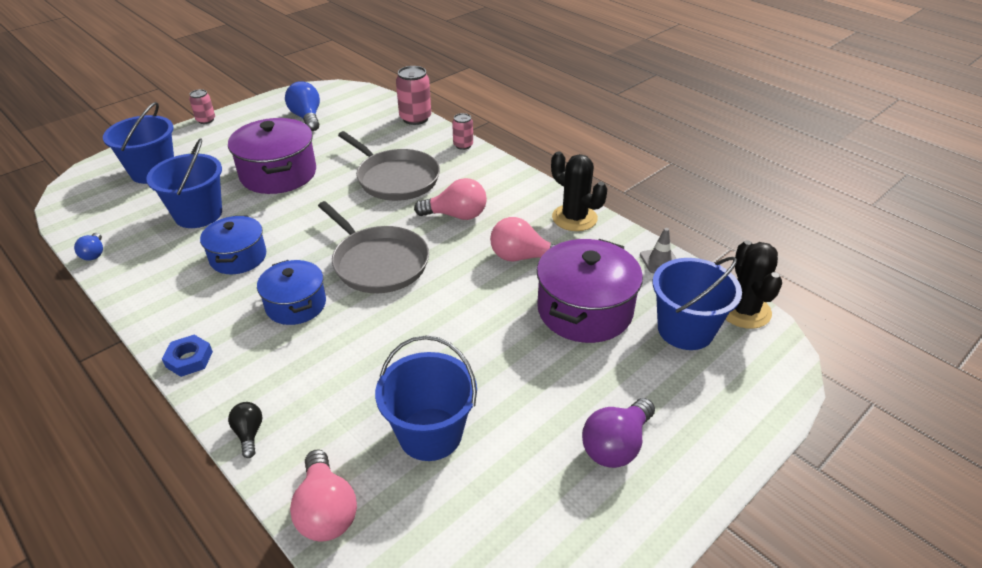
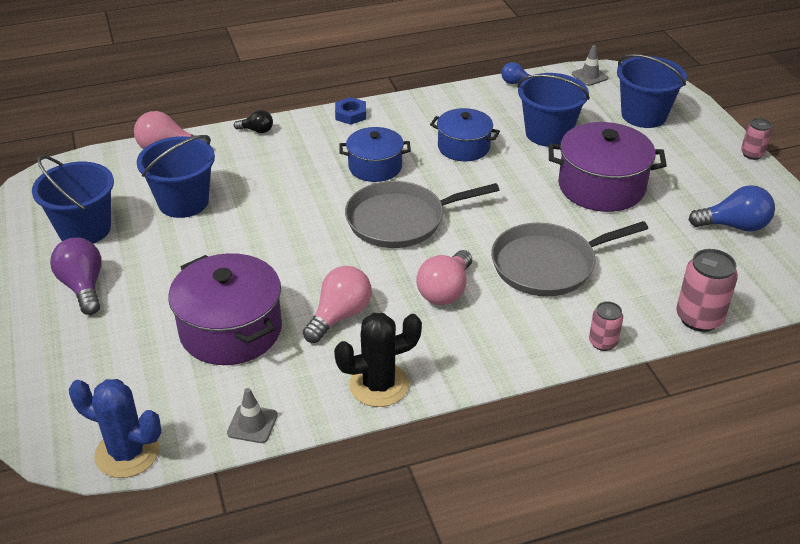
camera: 115 degrees right, 0 degrees up
(76, 211) = (589, 76): none -> grey traffic cone
(685, 330) = (146, 390): blue bucket -> blue bucket (84, 229)
(743, 310) = (127, 453): black cactus -> blue cactus

